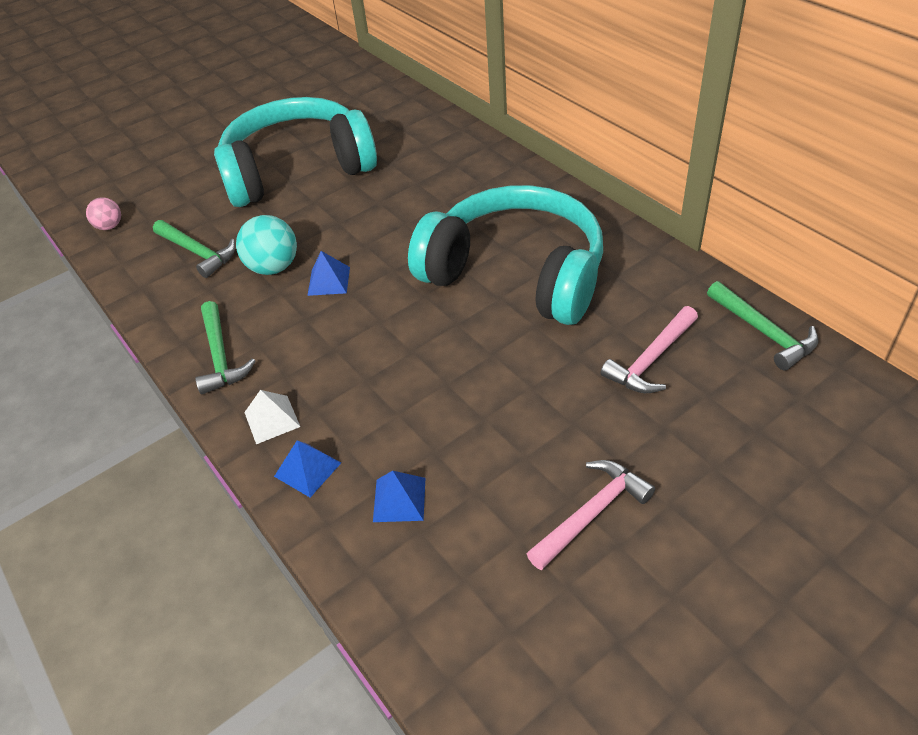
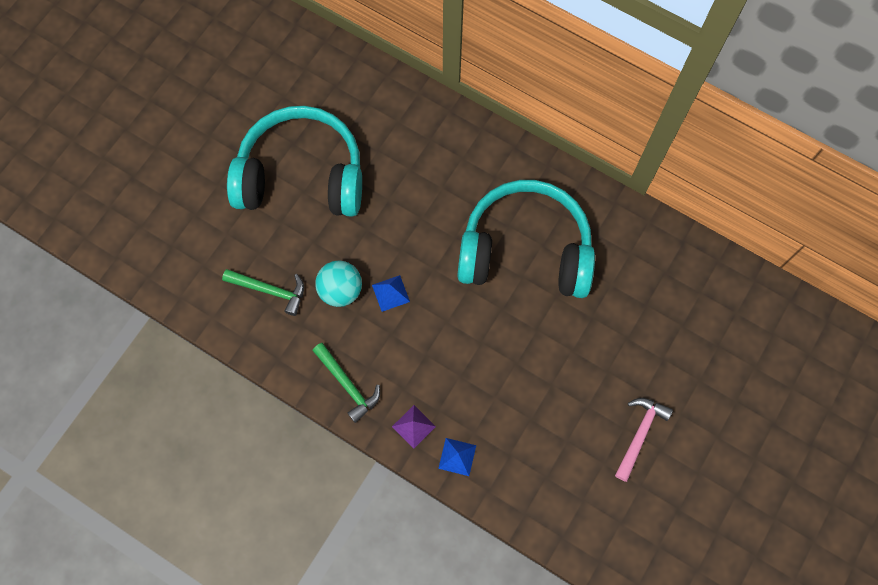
camera: 25 degrees left, 25 degrees up
(110, 226) = (176, 281): pink ball -> none
(272, 419) = (413, 426): white pyramid -> purple pyramid
(297, 170) = (302, 176): turquoise headphones -> turquoise headphones turned 45 degrees clockwise
(399, 499) = (524, 460): blue pyramid -> none
(651, 359) = (640, 306): pink hammer -> none
(763, 332) = (704, 263): green hammer -> none

